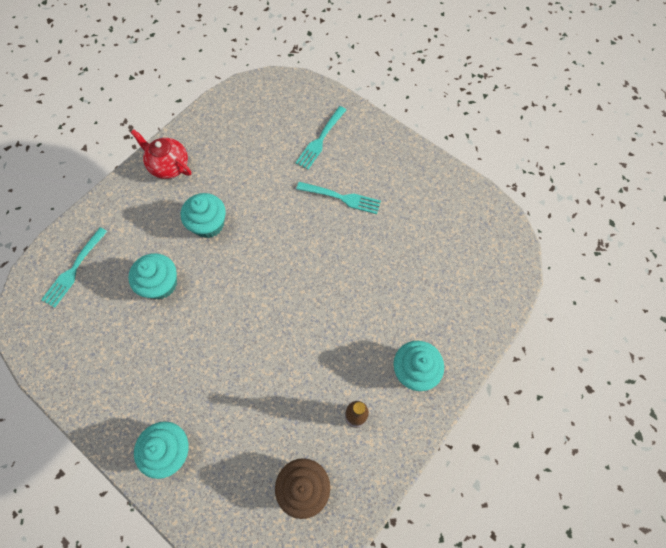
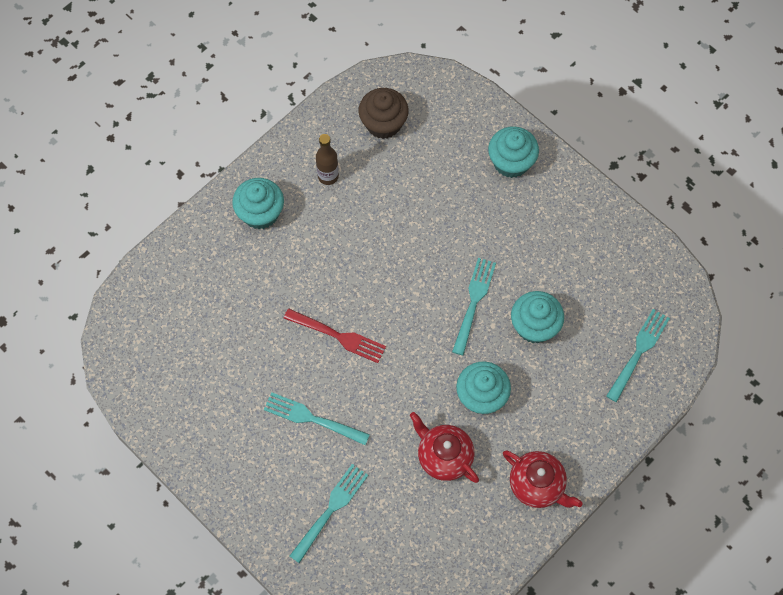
camera: 175 degrees left, 0 degrees up
(213, 300) = (474, 303): none -> turquoise fork
(239, 179) = (444, 456): none -> red teapot
(329, 262) = (337, 336): none -> red fork

